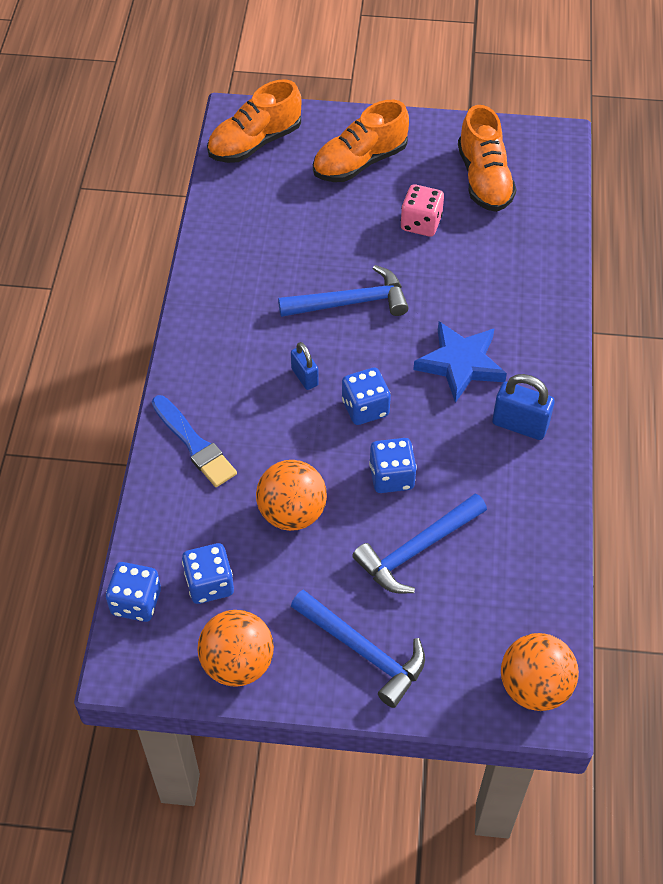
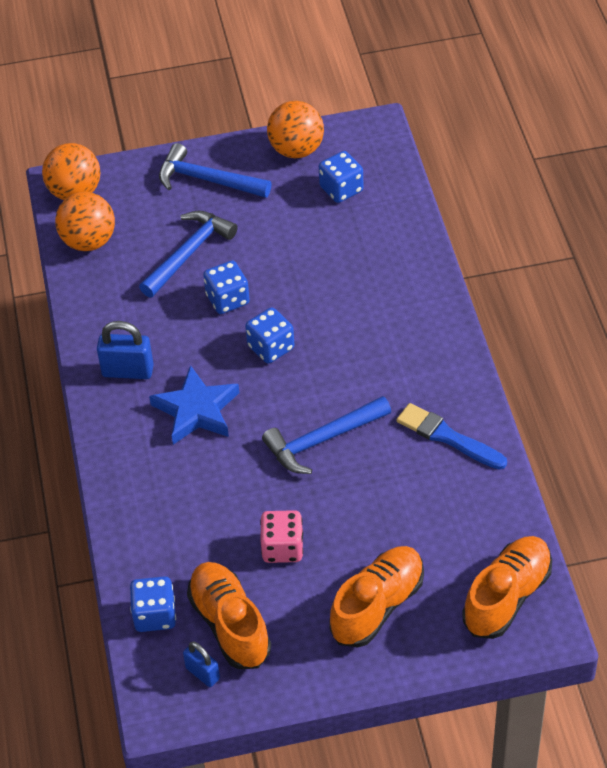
camera: 165 degrees right, 5 degrees down
(136, 602) = (390, 164): blue dice -> blue dice (155, 615)
(194, 444) = (405, 278): blue brush -> blue brush (447, 437)
(292, 513) = (299, 252): orange ball -> orange ball (89, 241)
(304, 377) = (336, 359): blue padlock -> blue padlock (202, 673)

